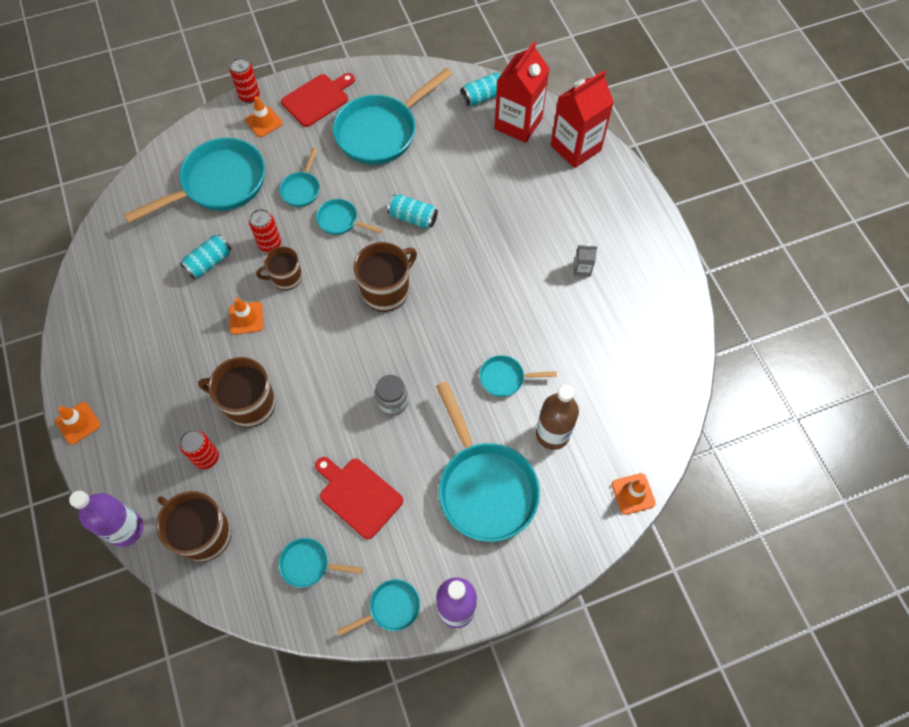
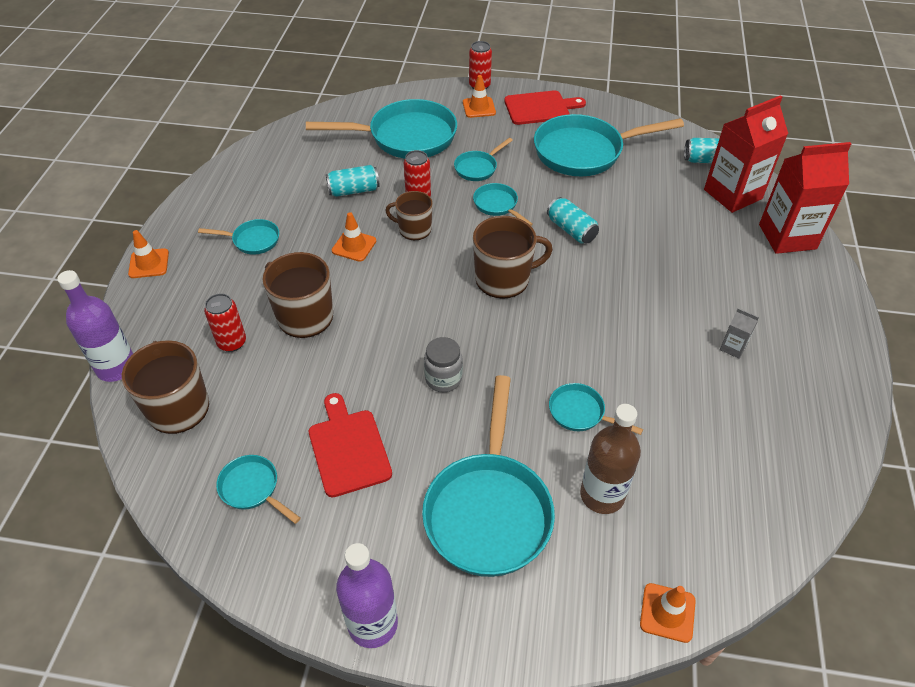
camera: 30 degrees right, 15 degrees down
(391, 608) = (303, 580): turquoise pan -> turquoise pan (252, 240)

